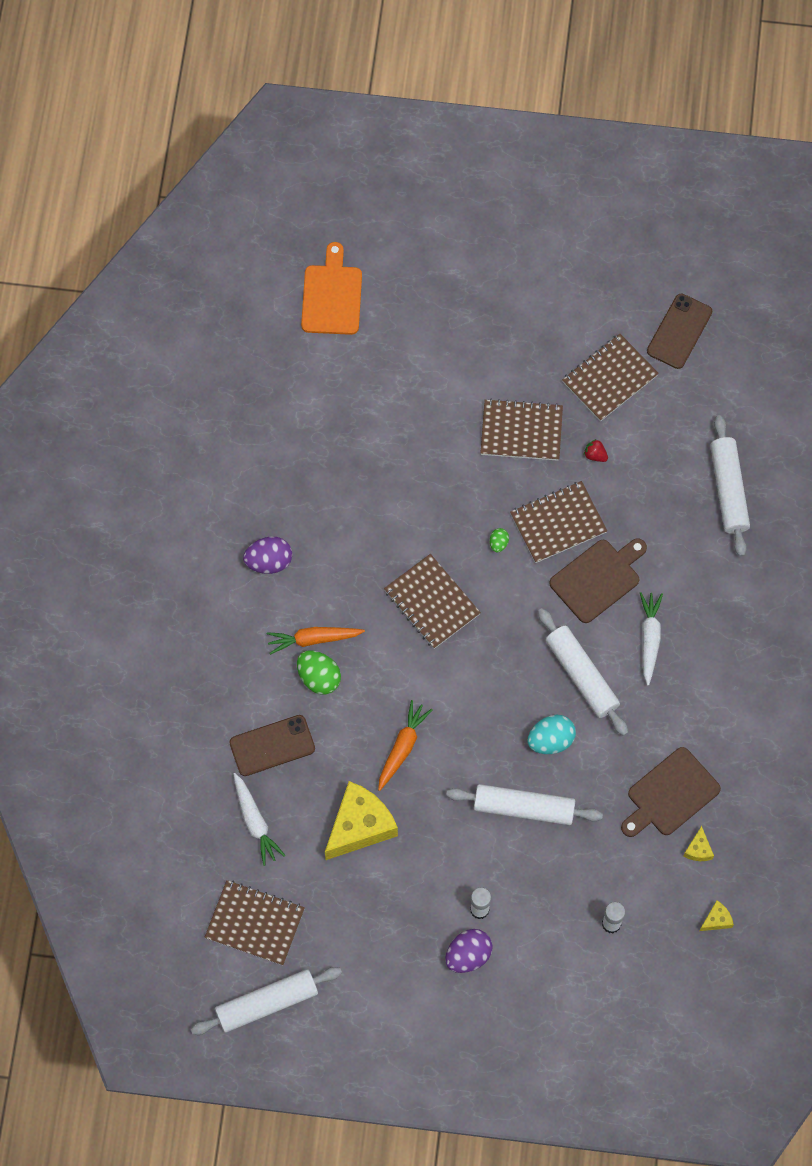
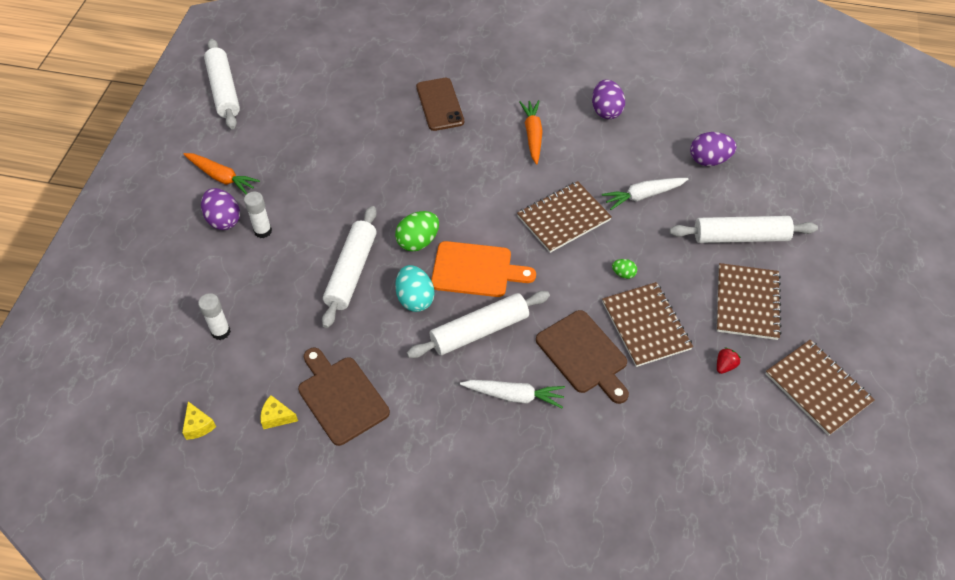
camera: 95 degrees right, 15 degrees down
(255, 822) = (376, 91): white carrot -> white carrot (643, 196)
(255, 923) = (291, 87): brown notebook -> none
(319, 678) = (497, 136): green egg -> green egg (418, 241)
(331, 296) = (873, 166): orange cutting board -> orange cutting board (476, 270)
(336, 456) = (709, 160): none -> purple egg
(360, 826) = (358, 155): yellow cheese -> none
(402, 747) = (425, 188): orange carrot -> orange carrot (222, 177)
(679, 331) = (888, 465): brown phone -> none
(729, 490) = (690, 496): white rolling pin -> white rolling pin (740, 237)

